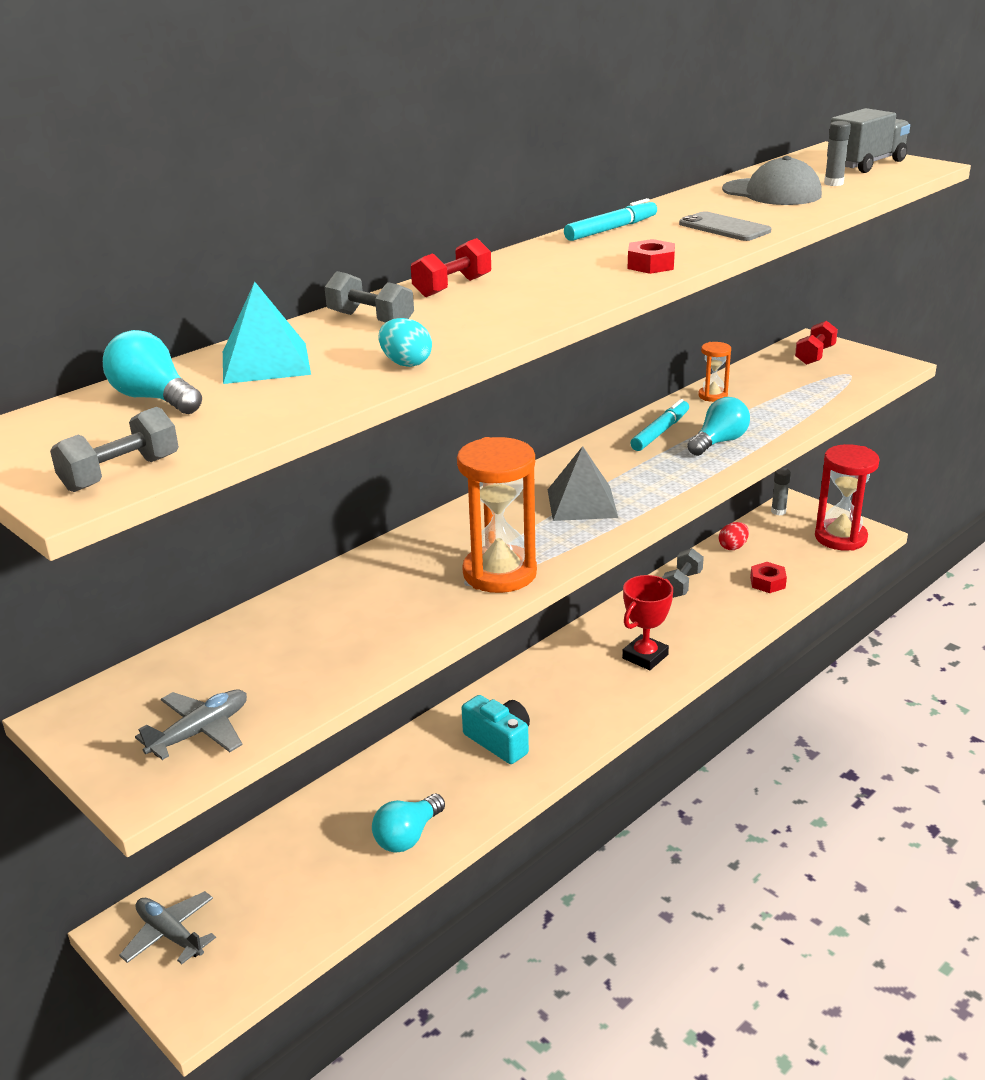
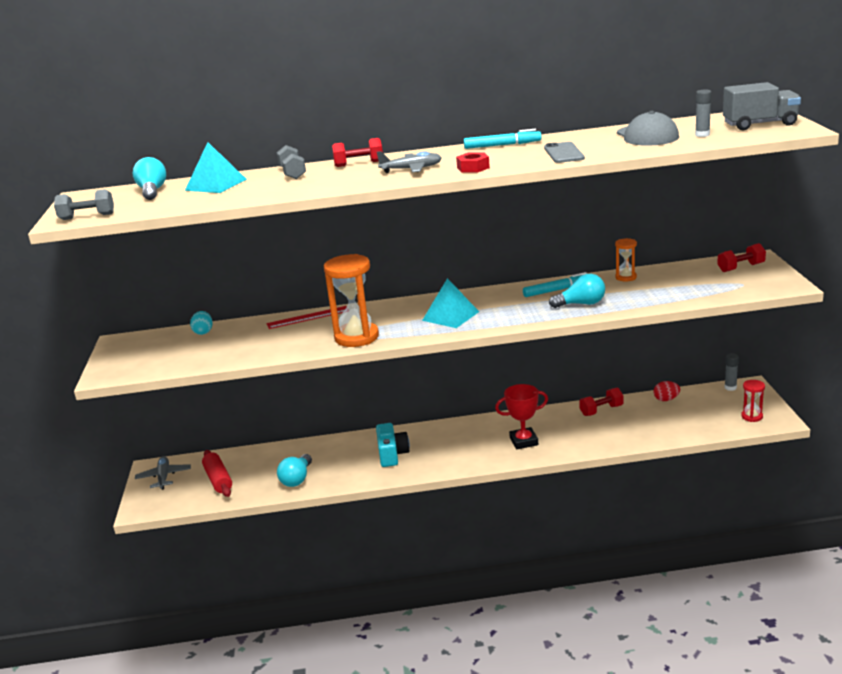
camera: 40 degrees right, 5 degrees down
(200, 732) = (149, 362): grey plane -> grey plane (411, 169)
(278, 894) = (218, 480): none -> red rolling pin
(369, 567) = (308, 317): none -> red ruler
(406, 363) = (261, 195): turquoise egg -> turquoise egg (203, 332)
(408, 836) = (297, 479): turquoise light bulb -> turquoise light bulb turned 60 degrees counterclockwise
(582, 503) = (450, 316): grey pyramid -> turquoise pyramid
(682, 584) = (601, 410): grey dumbbell -> red dumbbell
(767, 582) = (658, 427): red nut -> none
(840, 538) = (752, 416): red hourglass -> red hourglass, size x0.50

